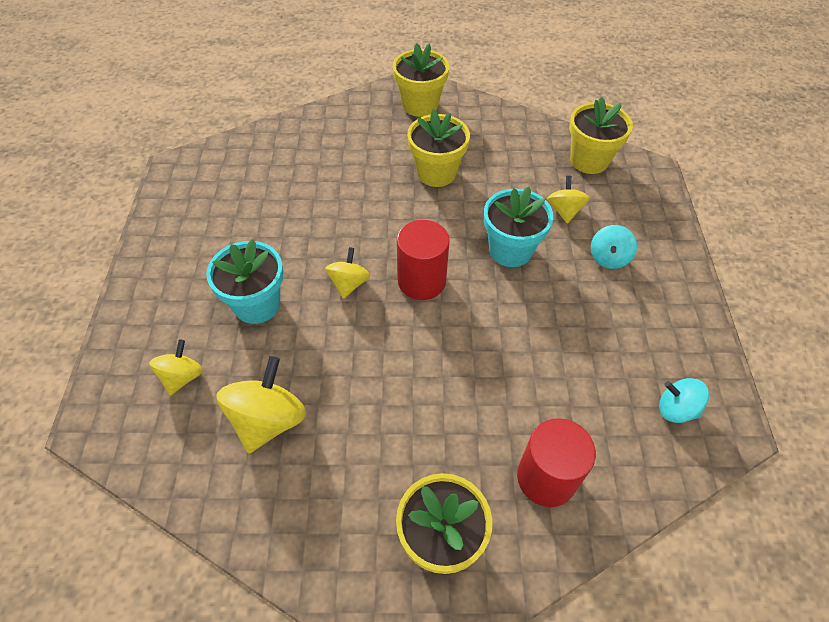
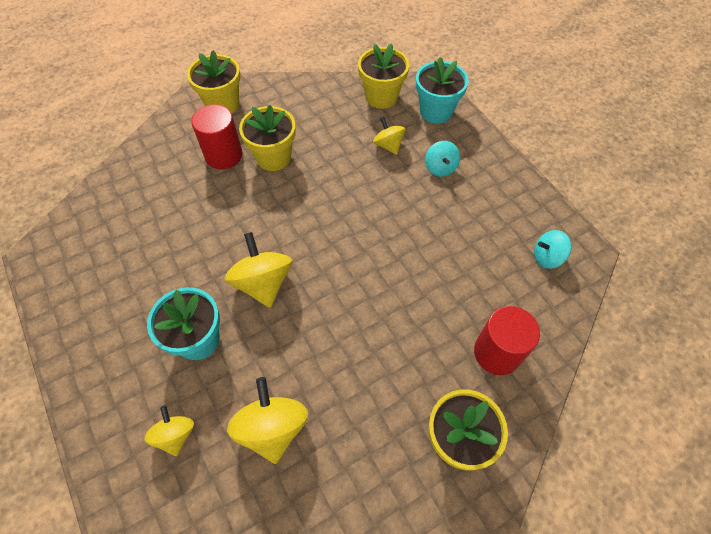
camera: 30 degrees left, 5 degrees up
(349, 283) = (263, 283): yellow spinning top -> yellow spinning top, size x1.66
(421, 281) = (319, 252): red cylinder -> red cylinder (223, 155)
(510, 250) = (369, 195): turquoise flower pot -> turquoise flower pot (436, 111)

